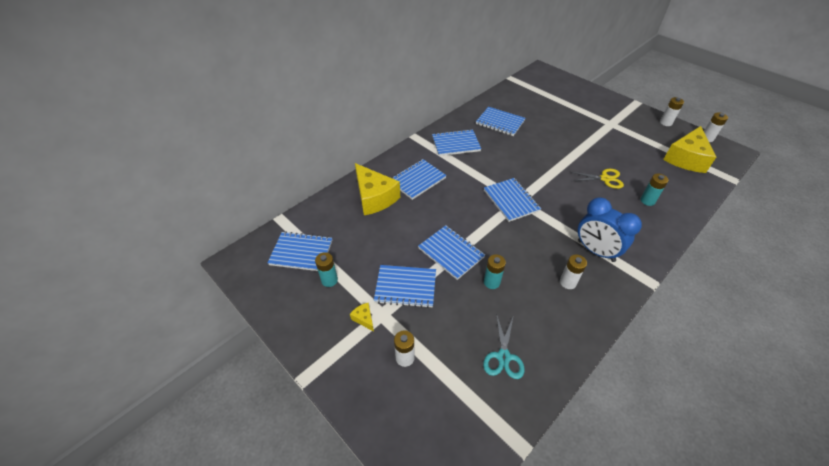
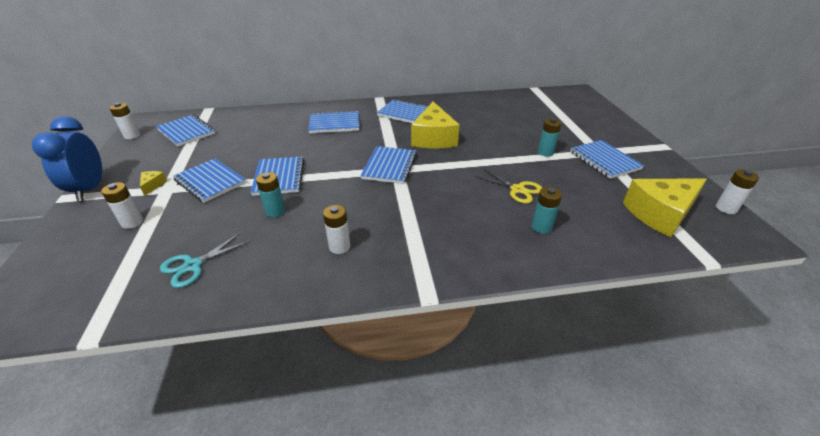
camera: 35 degrees right, 10 degrees down
(329, 280) = (174, 154): turquoise battery -> turquoise battery (545, 152)
(374, 197) = (285, 122): yellow cheese -> yellow cheese (433, 138)
(500, 122) = (471, 113): blue notebook -> blue notebook (604, 160)
(596, 251) = (409, 238): blue clock -> blue clock (90, 189)
(666, 123) = (680, 174): white battery -> white battery (132, 136)

